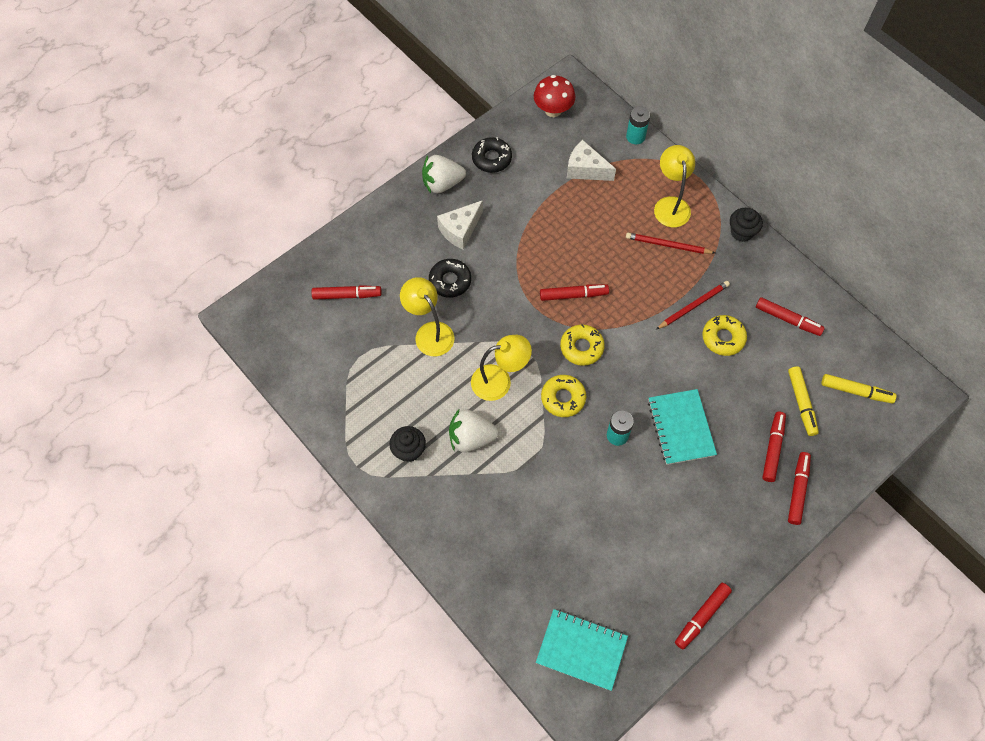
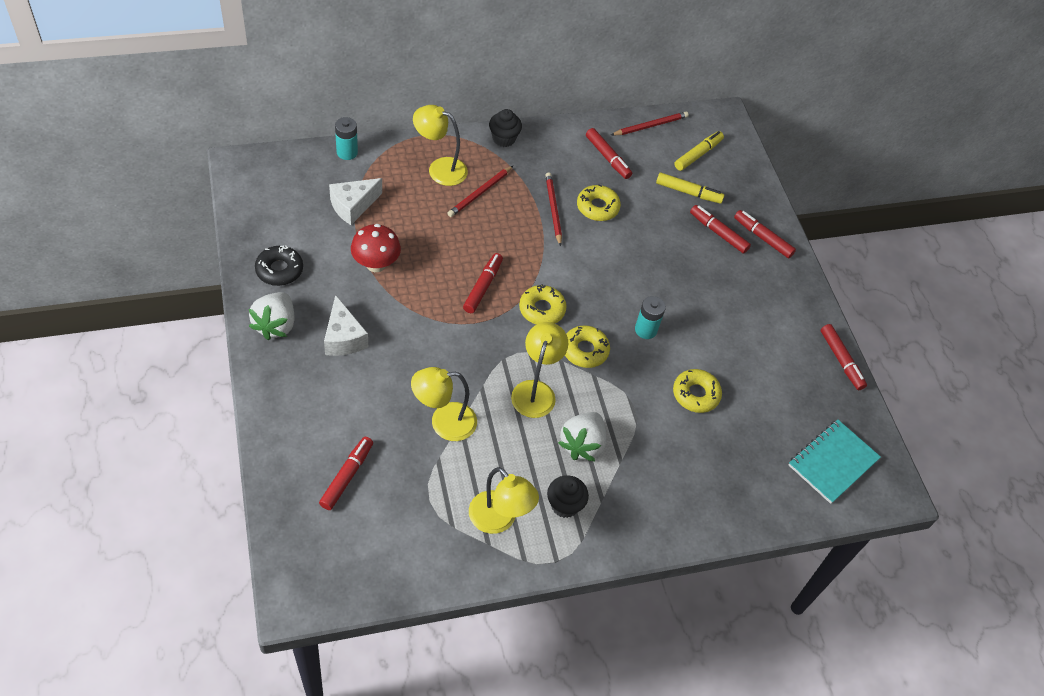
camera: 70 degrees left, 10 degrees down
(369, 411) = (499, 520): none -> yellow lamp
(450, 281) = (396, 376): black donut -> none
(553, 110) = (264, 194): red mushroom -> red mushroom (376, 264)
(577, 504) = (695, 394): none -> yellow donut
(681, 428) = (664, 281): turquoise notebook -> none
(787, 319) = (607, 158): red marker -> red marker turned 90 degrees clockwise
(858, 336) = (650, 125): none -> red pencil

